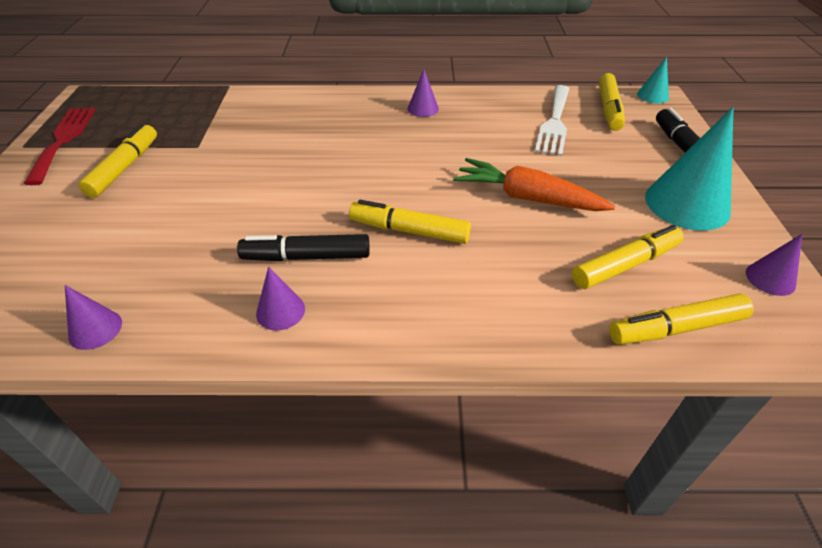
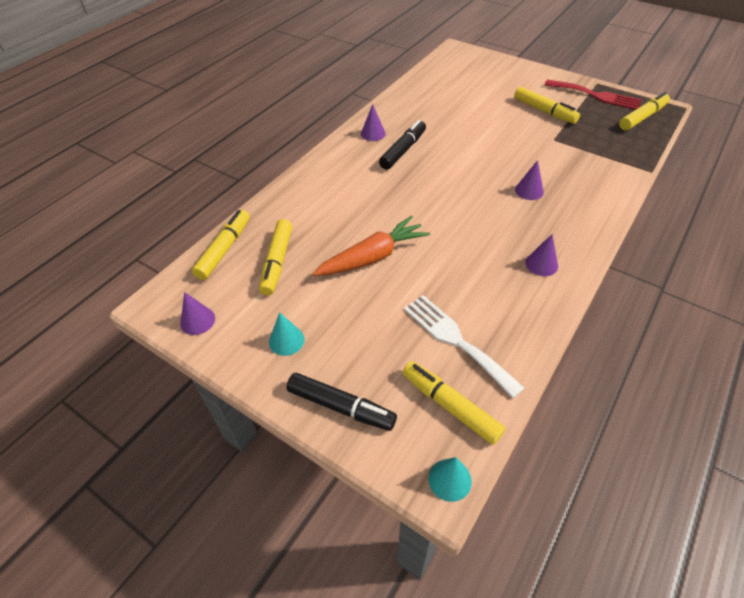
camera: 125 degrees right, 5 degrees up
(95, 329) = (409, 90): purple cone -> purple cone (529, 190)
(409, 230) = (390, 191): yellow marker -> yellow marker (642, 117)
(687, 204) = (286, 340): turquoise cone -> turquoise cone, size x0.49

